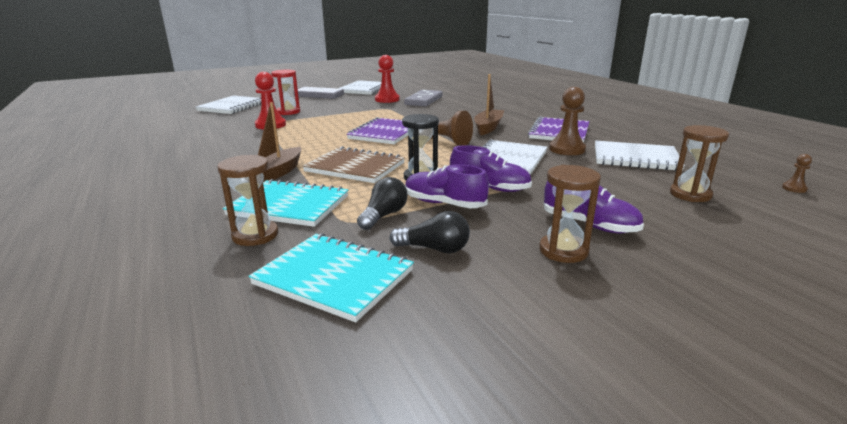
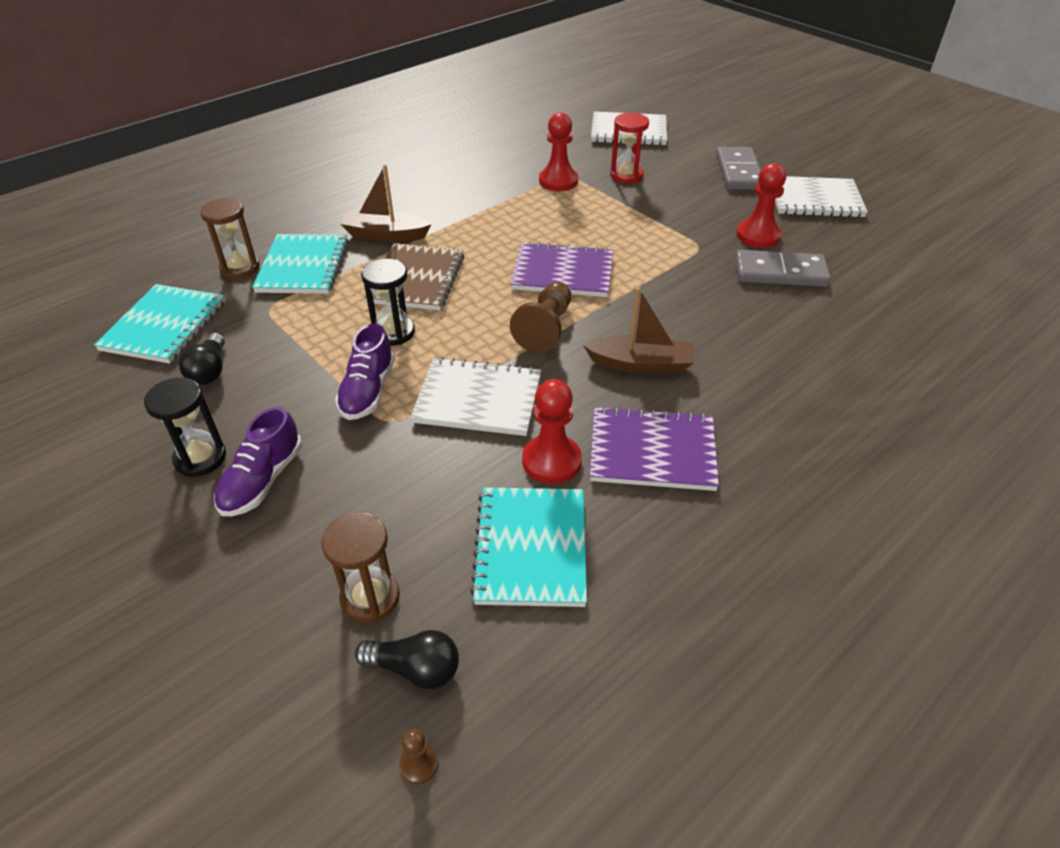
camera: 75 degrees right, 20 degrees up
(384, 215) = (282, 327): black light bulb -> black light bulb (415, 669)
(444, 204) = (315, 362): purple shoe -> none
(563, 251) = (200, 458): brown hourglass -> black hourglass
(567, 149) = (551, 461): brown pawn -> red pawn
(635, 158) = (530, 548): white notebook -> turquoise notebook

